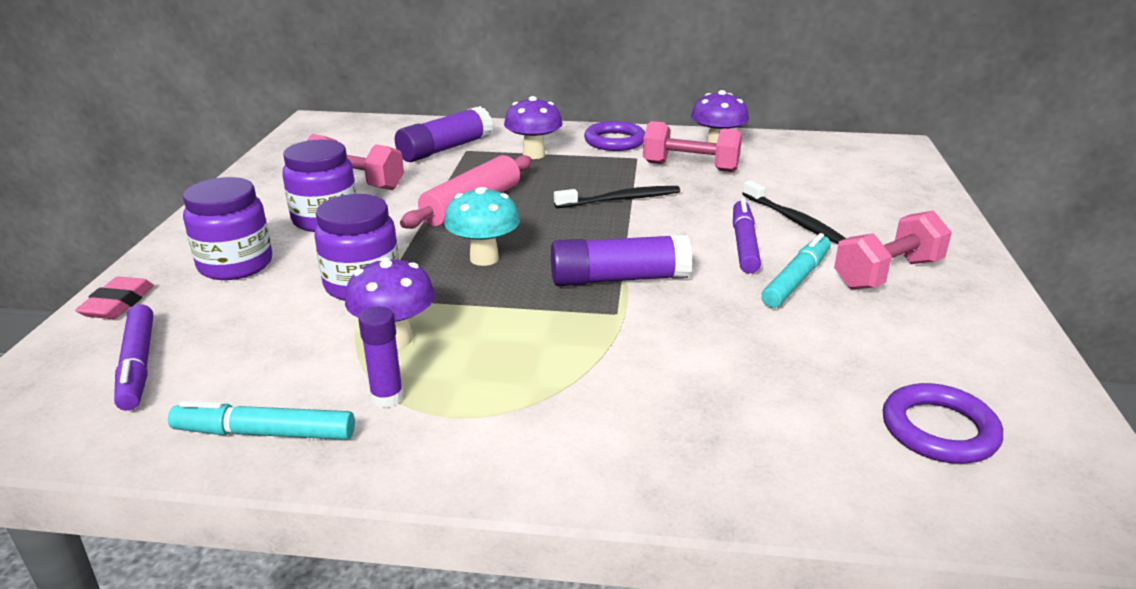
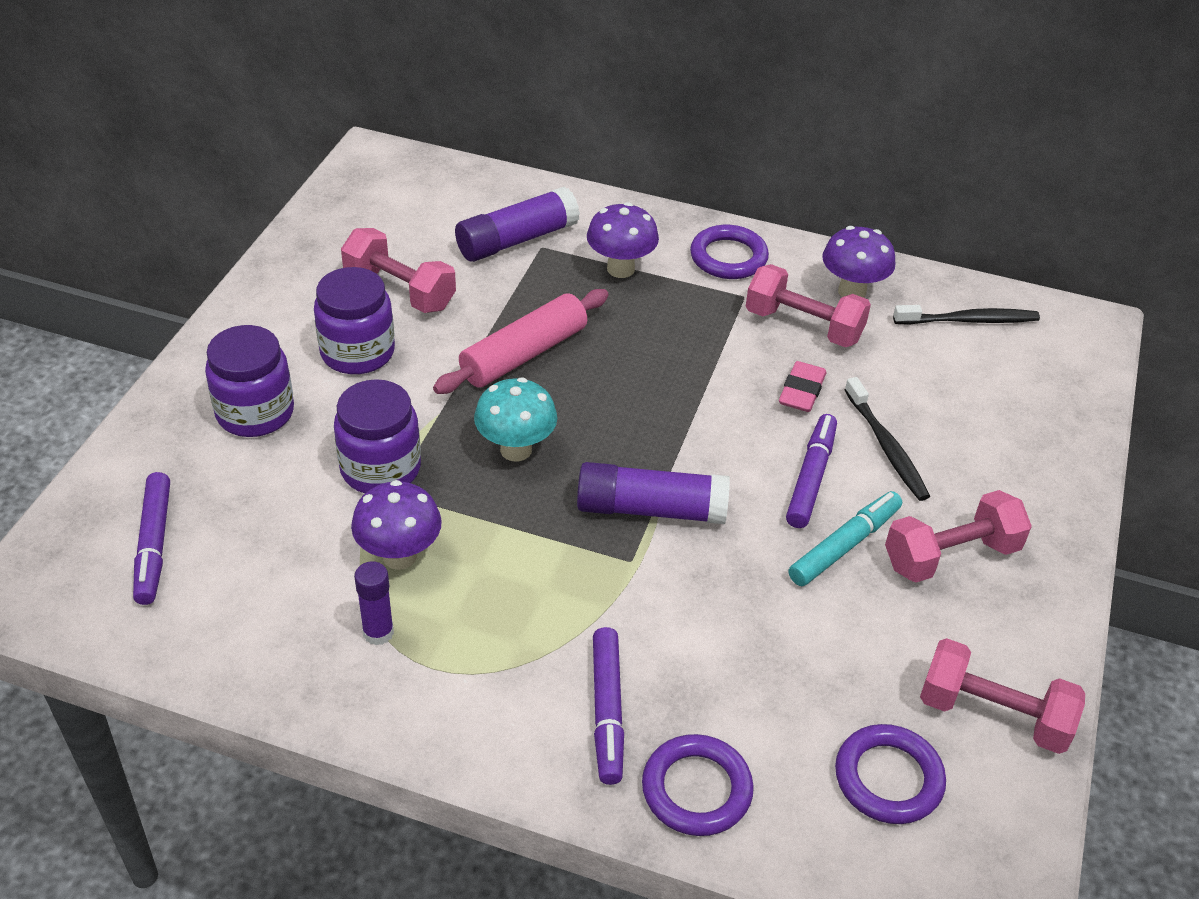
camera: 10 degrees right, 15 degrees up
(118, 304) = (136, 453): pink eraser -> pink eraser (801, 391)
(265, 433) = (262, 655): turquoise marker -> none
(620, 199) = (697, 374): black toothbrush -> black toothbrush (968, 320)
(641, 422) = (607, 711): none -> purple marker
(761, 470) = (696, 789): none -> purple ring
(997, 368) = (993, 714): none -> pink dumbbell

